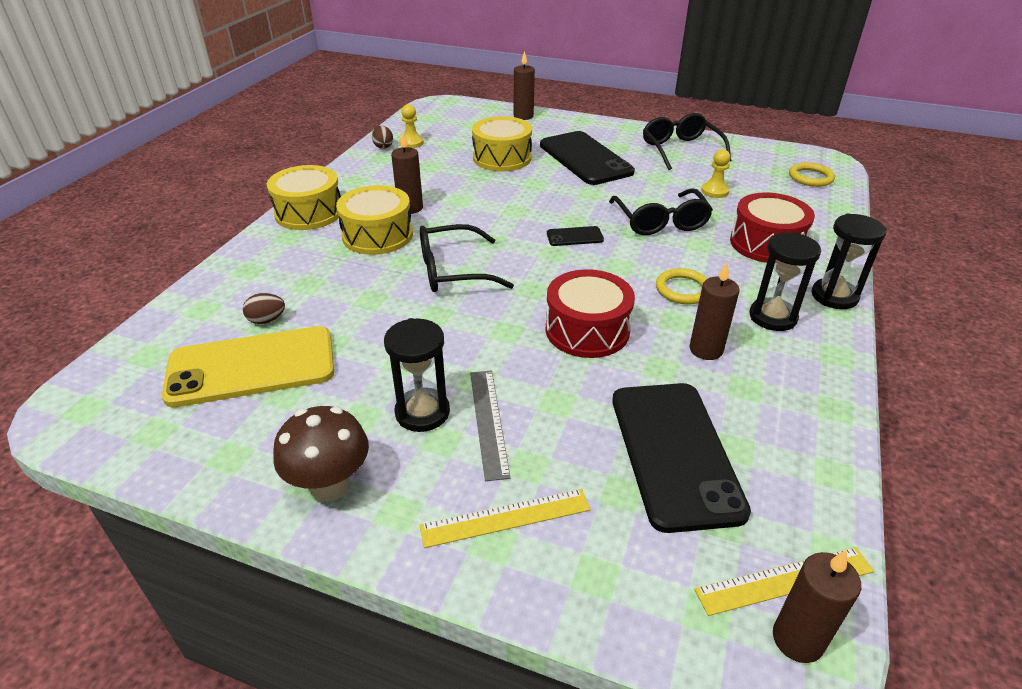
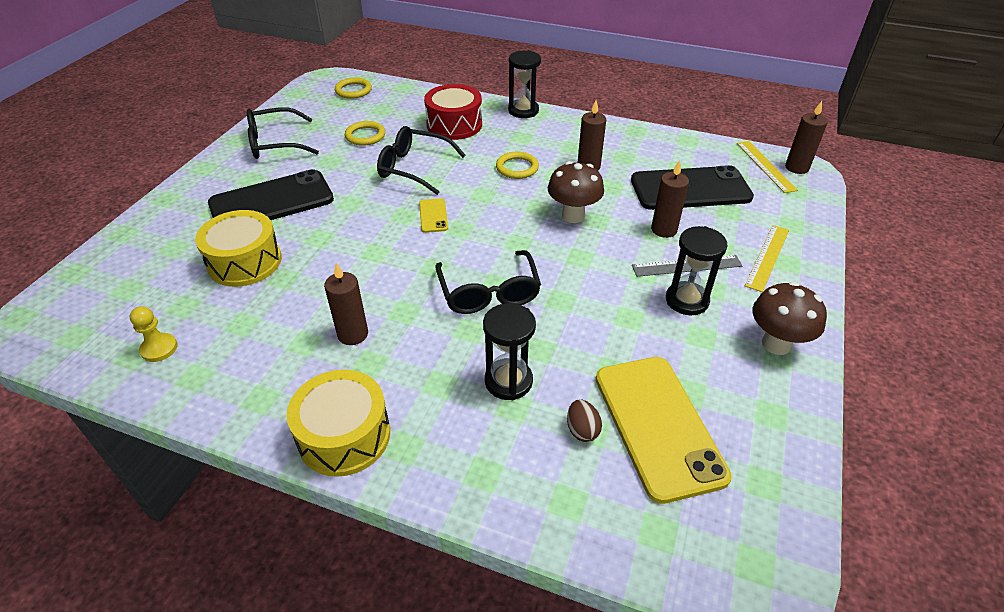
camera: 90 degrees left, 5 degrees up
(377, 235) = (413, 357): yellow drum -> none
(383, 146) = (157, 379): brown egg -> none
(506, 518) = (767, 257): yellow ruler -> yellow ruler turned 45 degrees clockwise
(523, 116) = (126, 244): brown candle -> brown candle (664, 230)
(574, 237) = (433, 216): black phone -> yellow phone
(587, 330) = (573, 216): red drum -> brown mushroom
(660, 222) = (413, 168): black glasses -> black glasses turned 150 degrees counterclockwise
(714, 191) = (365, 136): yellow pawn -> yellow ring
(772, 317) = (549, 136): black hourglass -> black hourglass (508, 381)

